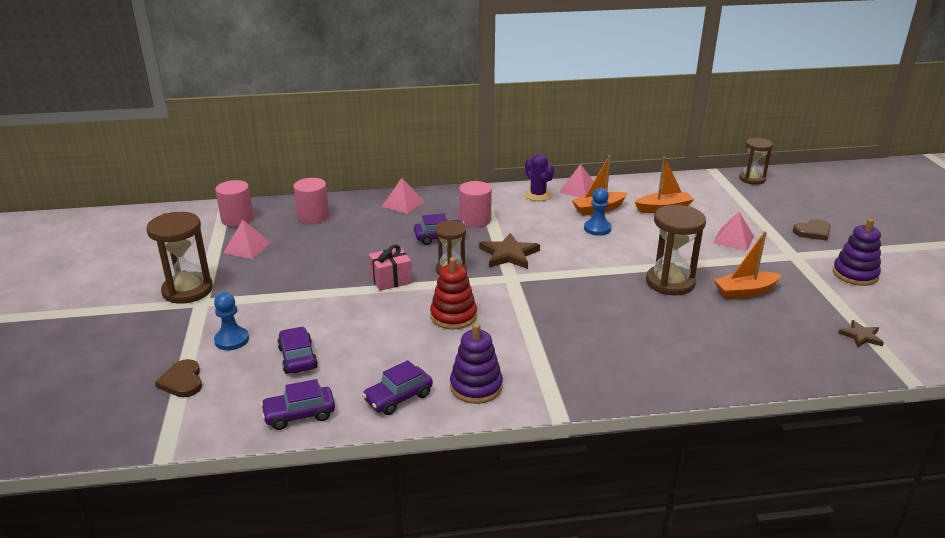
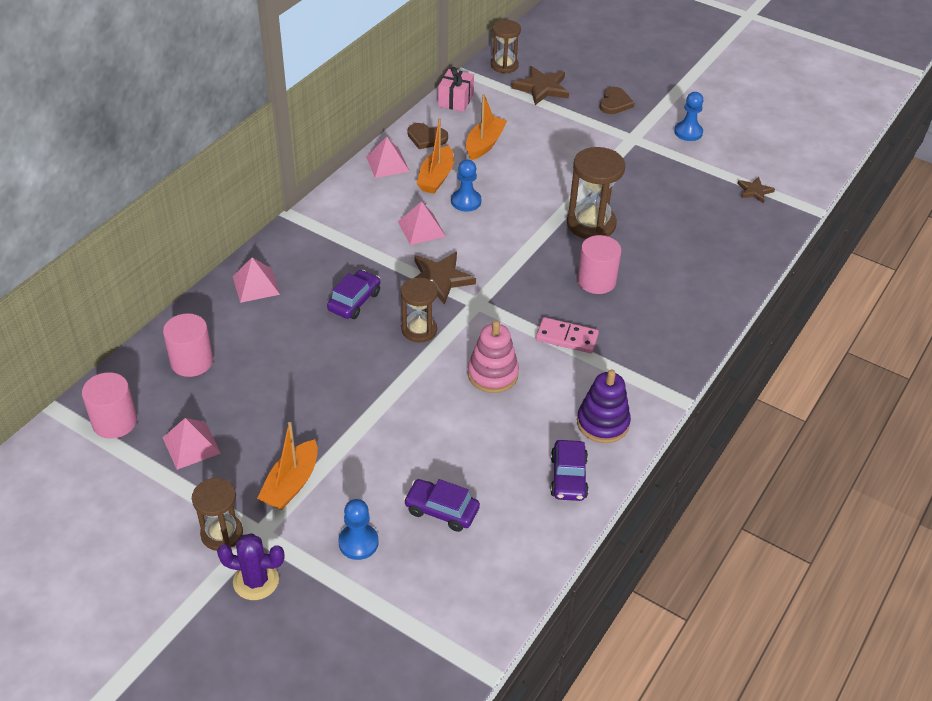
camera: 50 degrees left, 15 degrees up
(182, 381) = (388, 611): brown heart -> brown heart (426, 138)
(187, 290) = (222, 533): brown hourglass -> brown hourglass, size x0.66
(299, 414) = (526, 553): purple car -> none
(391, 280) = (387, 377): pink gift -> pink gift (455, 100)
(453, 316) = (492, 374): red stacking toy -> pink stacking toy
(475, 220) = (353, 260): pink cylinder -> pink cylinder (596, 281)
(537, 328) = (566, 337): none -> pink domino
(538, 195) = (362, 193): purple cactus -> purple cactus (256, 581)
(733, 239) = (575, 147): pink pyramid -> pink pyramid (421, 228)
(745, 292) = (647, 198): orange boat -> orange boat (291, 484)
(762, 200) = (541, 88): none -> brown star
(855, 274) = (688, 132): purple stacking toy -> blue pawn

